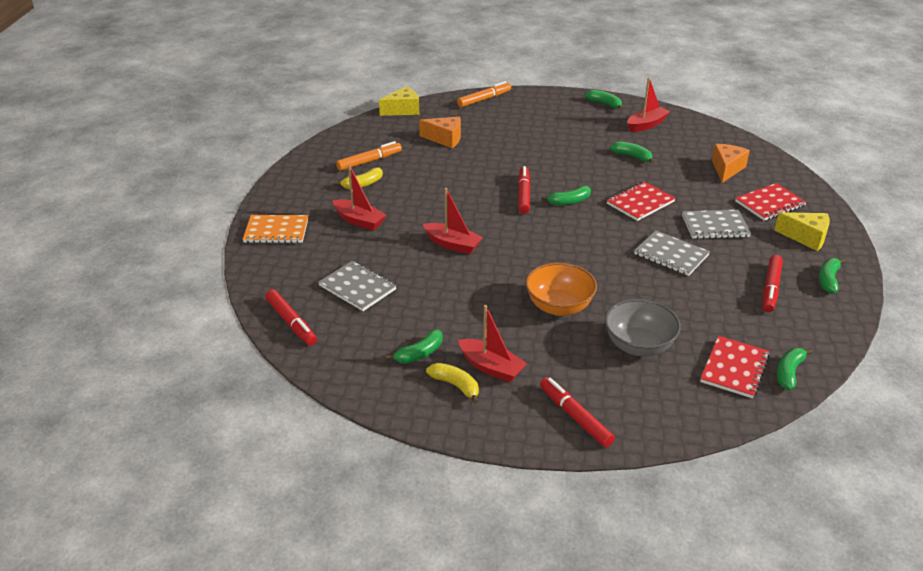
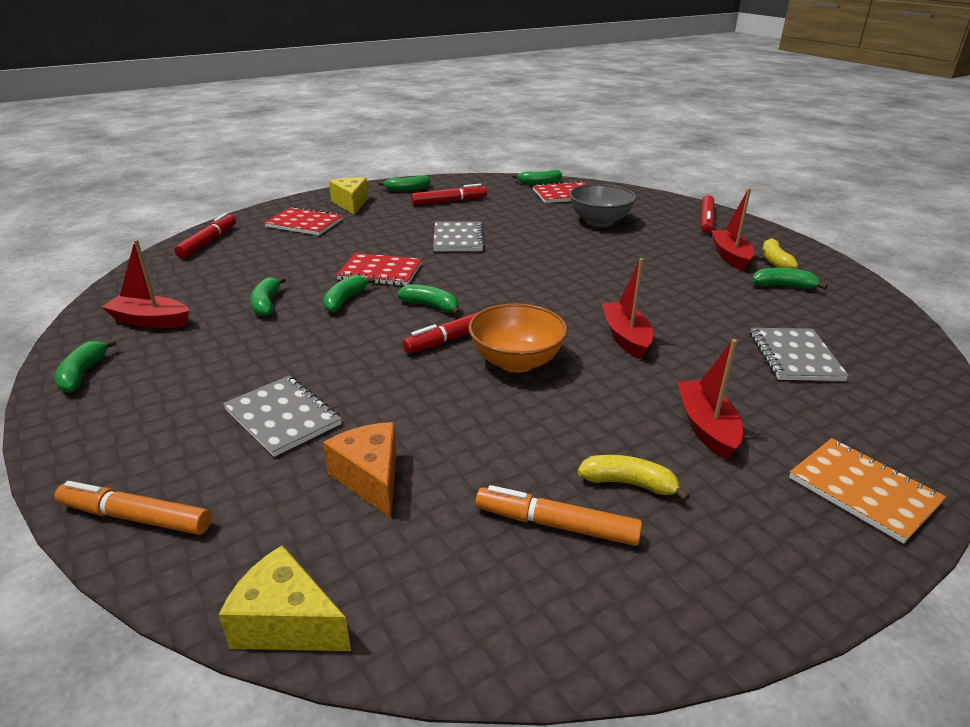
camera: 130 degrees left, 5 degrees down
(291, 322) = (911, 365): red marker -> red marker (208, 242)
(559, 307) = (613, 257): orange bowl -> orange bowl (516, 361)
(610, 179) = (345, 300): none -> green banana
(715, 226) = (380, 234): grey notebook -> grey notebook (282, 417)
(726, 169) = (246, 252): orange cheese -> none

